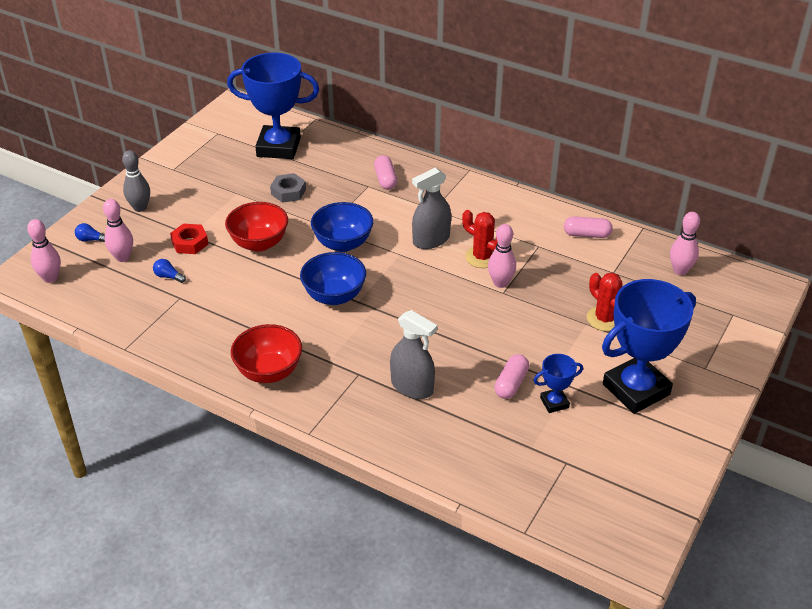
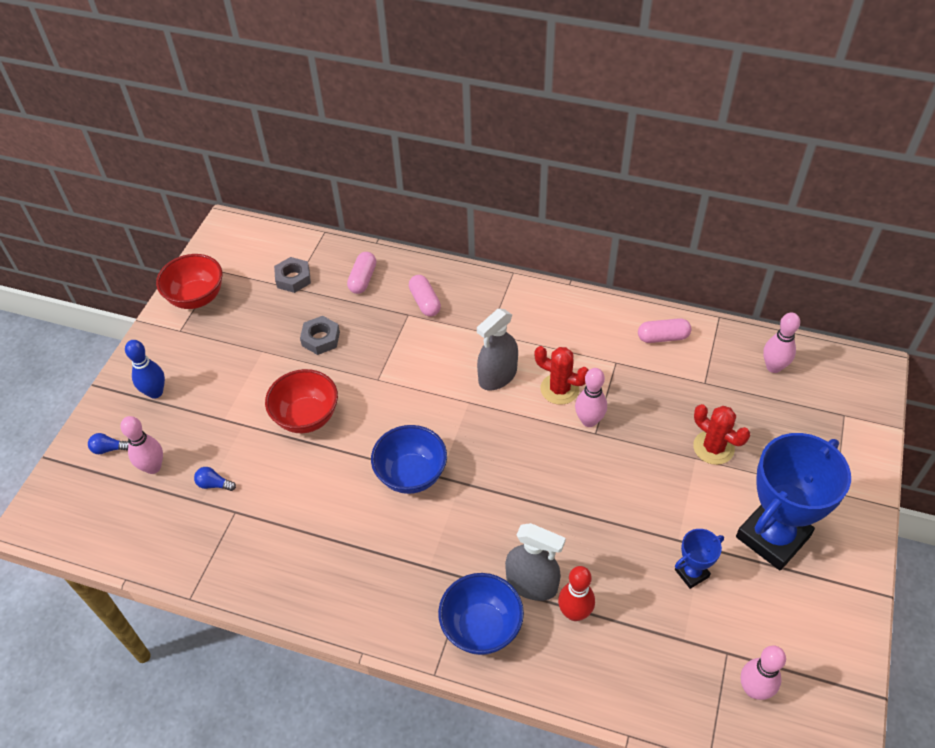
camera: 10 degrees left, 10 degrees up
(50, 278) = (75, 513): pink bowling pin -> pink bowling pin (754, 689)
(140, 208) = (155, 392): grey bowling pin -> blue bowling pin
(190, 243) = (226, 431): red nut -> none
(269, 372) = (366, 597): red bowl -> red bowl (197, 298)
(278, 147) = (293, 278): blue trophy -> grey nut
(343, 244) = (401, 400): blue bowl -> blue bowl (481, 627)
(442, 412) = (574, 613): none -> red bowling pin
(511, 384) = (638, 557): pink capsule -> pink capsule (363, 279)

